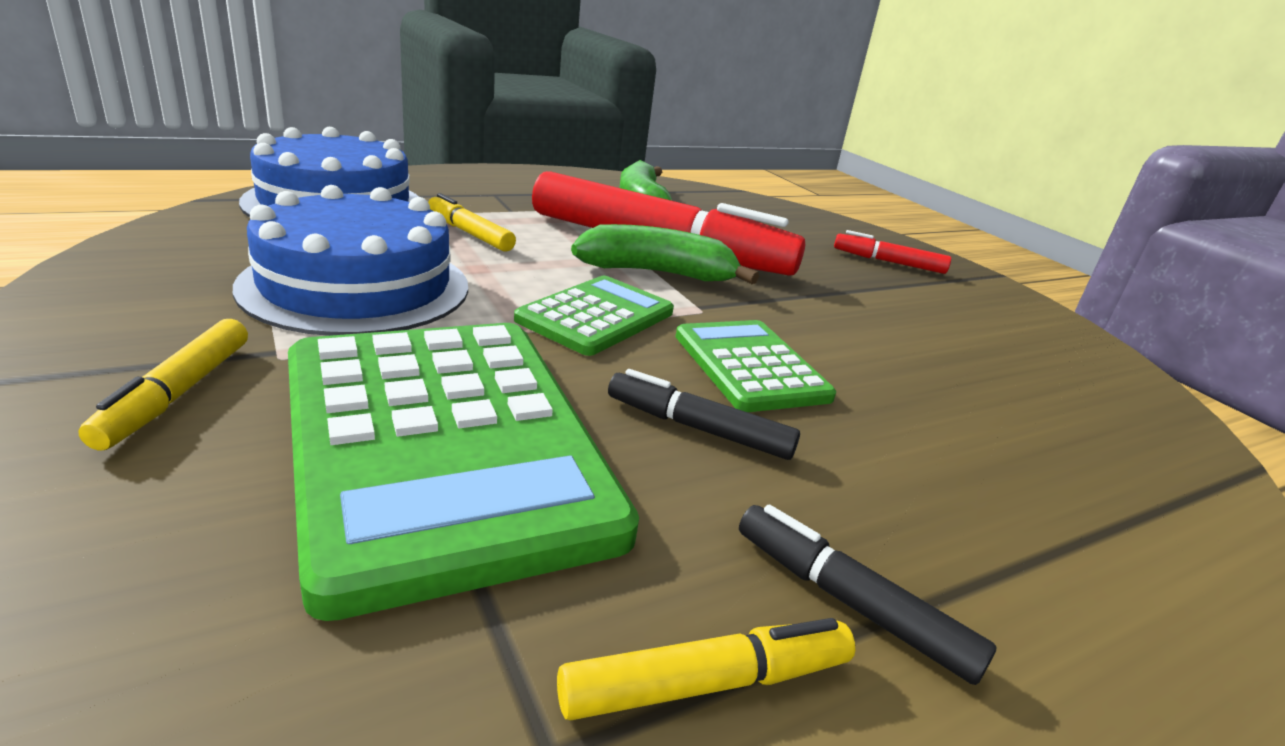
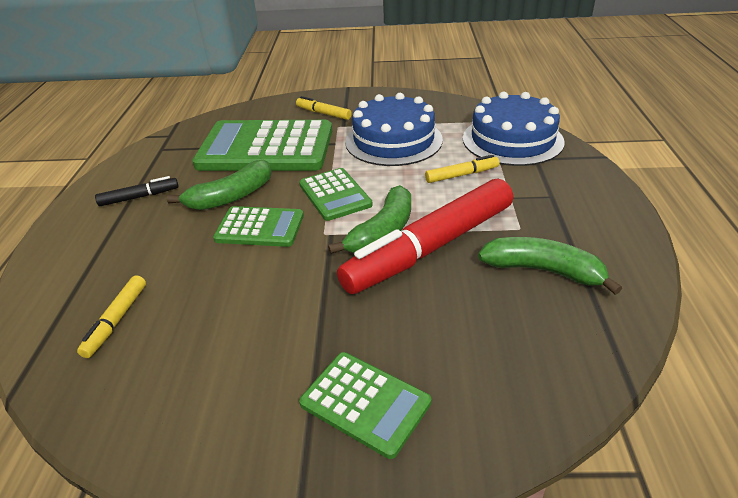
camera: 125 degrees right, 10 degrees up
(698, 428) = (231, 197): black marker -> green banana
(707, 683) = (150, 168): yellow marker -> yellow marker (116, 320)
(888, 262) = (365, 403): red marker -> green calculator

